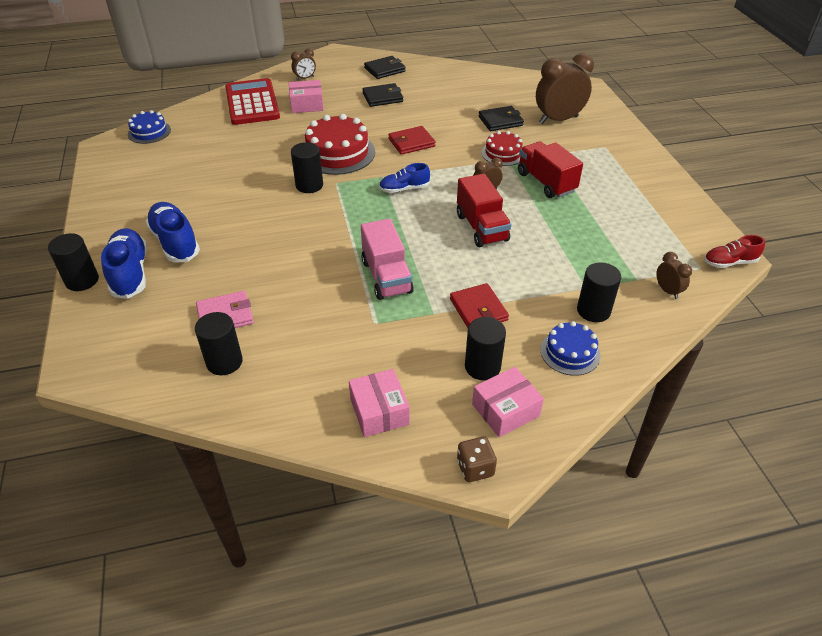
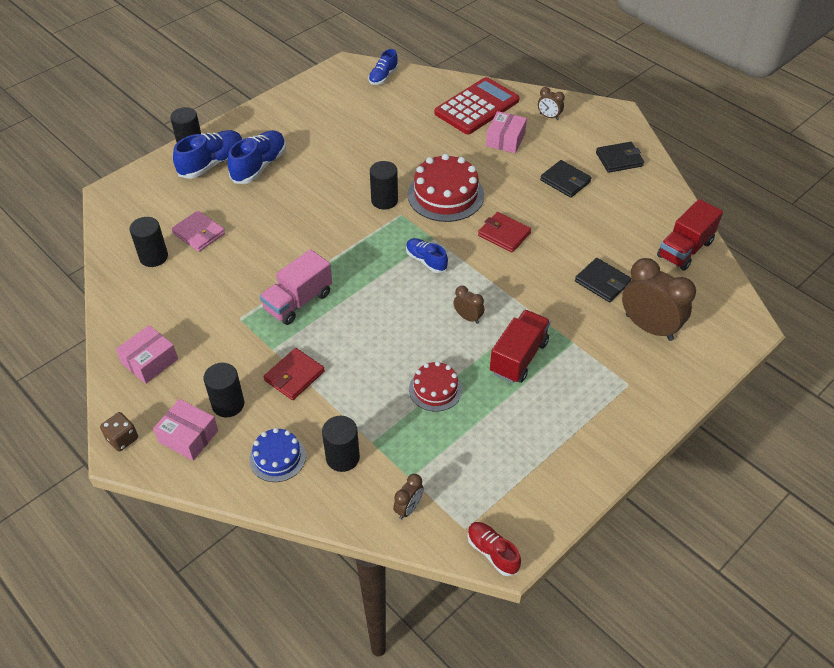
camera: 60 degrees right, 5 degrees up
(149, 132) = (383, 77): blue cake -> blue shoe
(307, 104) = (505, 139): pink box -> pink box turned 60 degrees clockwise
(384, 70) = (619, 159): black wallet -> black wallet turned 45 degrees counterclockwise
(481, 227) = (408, 336): red truck -> red truck (685, 249)
(503, 153) = (542, 306): red cake -> red cake (435, 389)

